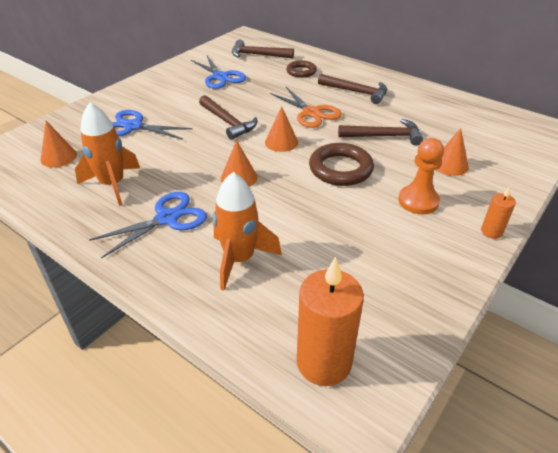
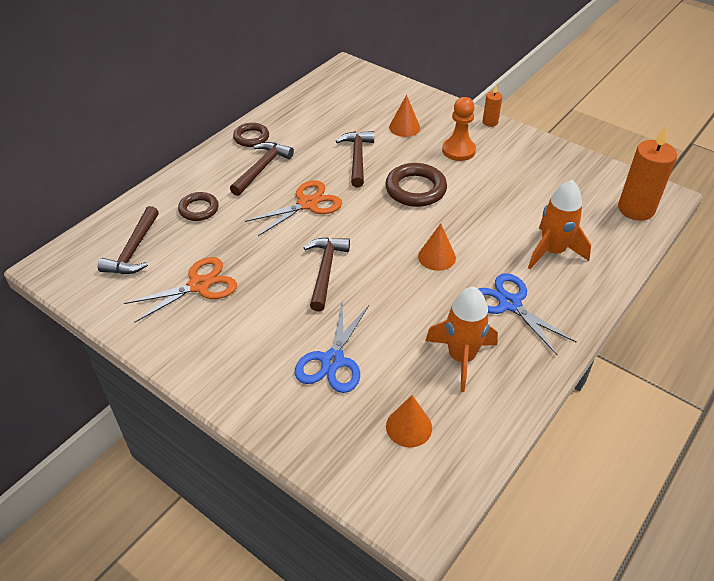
camera: 90 degrees left, 5 degrees up
(220, 77) = (199, 285): blue scissors -> orange scissors
(227, 122) = (325, 271): brown hammer -> brown hammer turned 45 degrees counterclockwise
(281, 142) = (369, 227): orange cone -> none
(399, 86) = (251, 137): none -> brown ring

